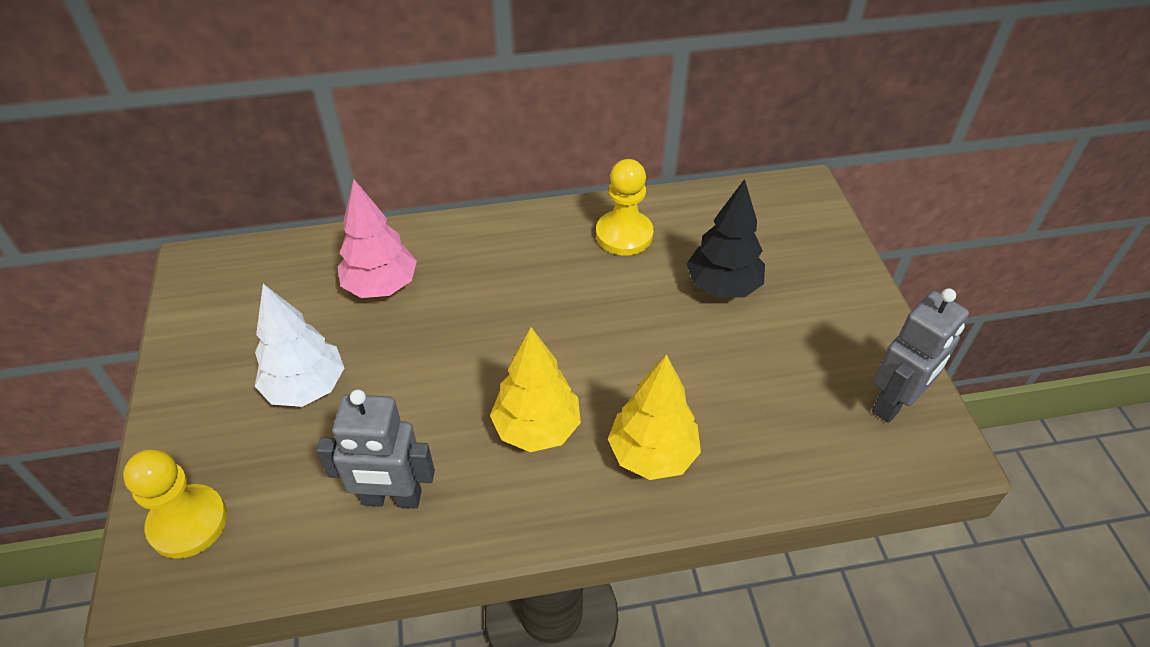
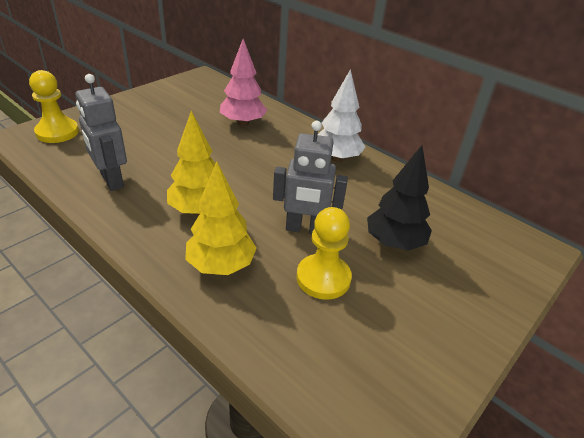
camera: 50 degrees right, 10 degrees down
(306, 388) = (158, 129): white tree -> white tree (336, 158)
(624, 235) = (381, 184): yellow pawn -> yellow pawn (323, 278)
(894, 403) = (397, 389): grey robot -> grey robot (305, 229)

